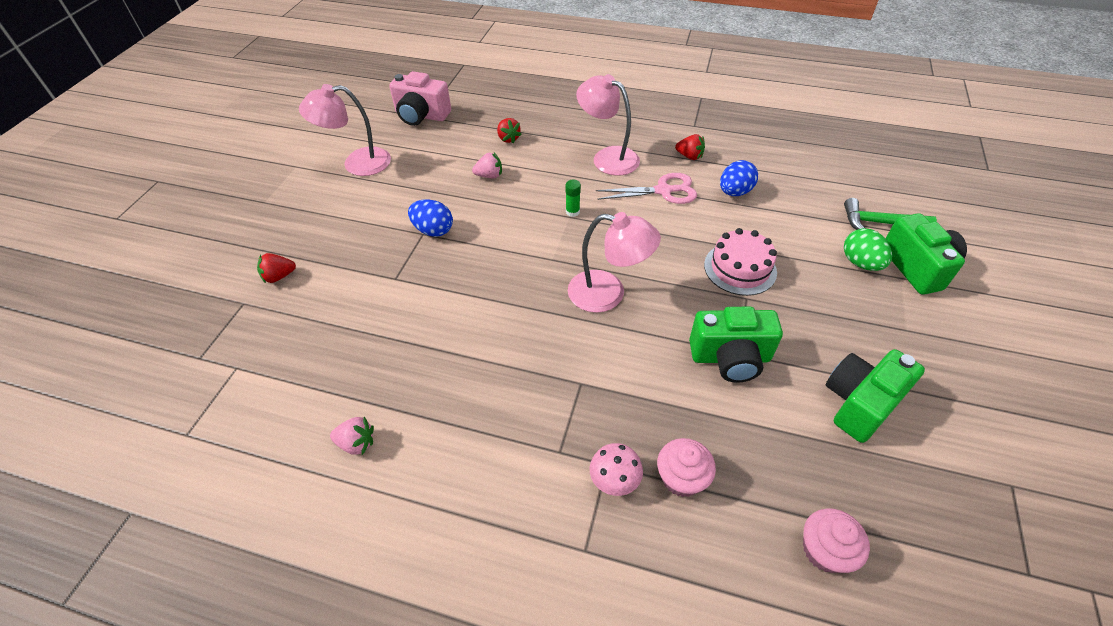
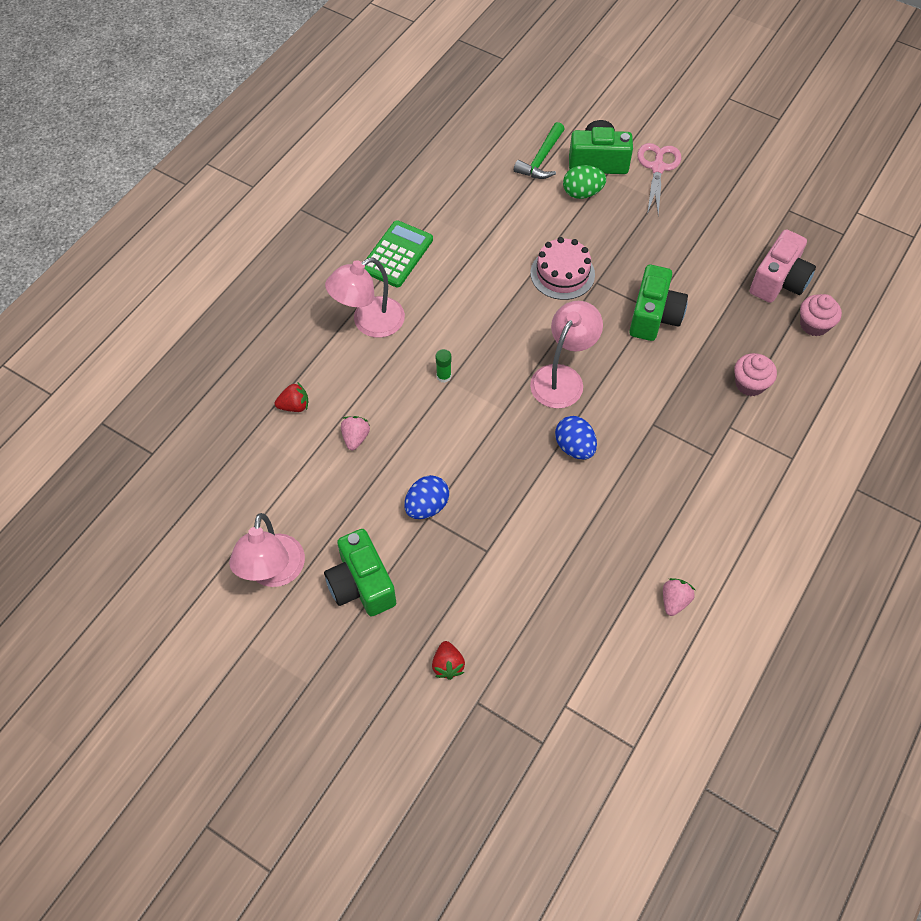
camera: 75 degrees left, 10 degrees up
(421, 116) = (202, 489): pink camera -> pink camera (778, 281)
(614, 479) = (743, 425): pink mushroom -> none
(663, 191) = (441, 293): pink scissors -> pink scissors (657, 168)
(689, 156) = (397, 254): red strawberry -> green calculator
(734, 192) = (464, 240): blue egg -> blue egg (574, 447)
(860, 403) = (713, 257): green camera -> green camera (361, 584)

